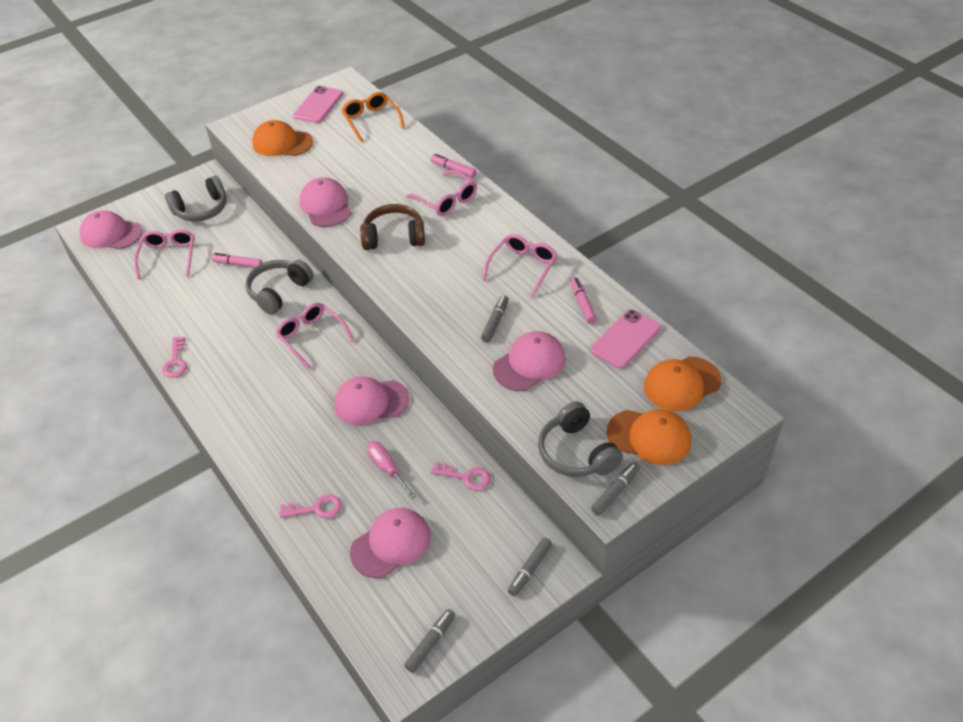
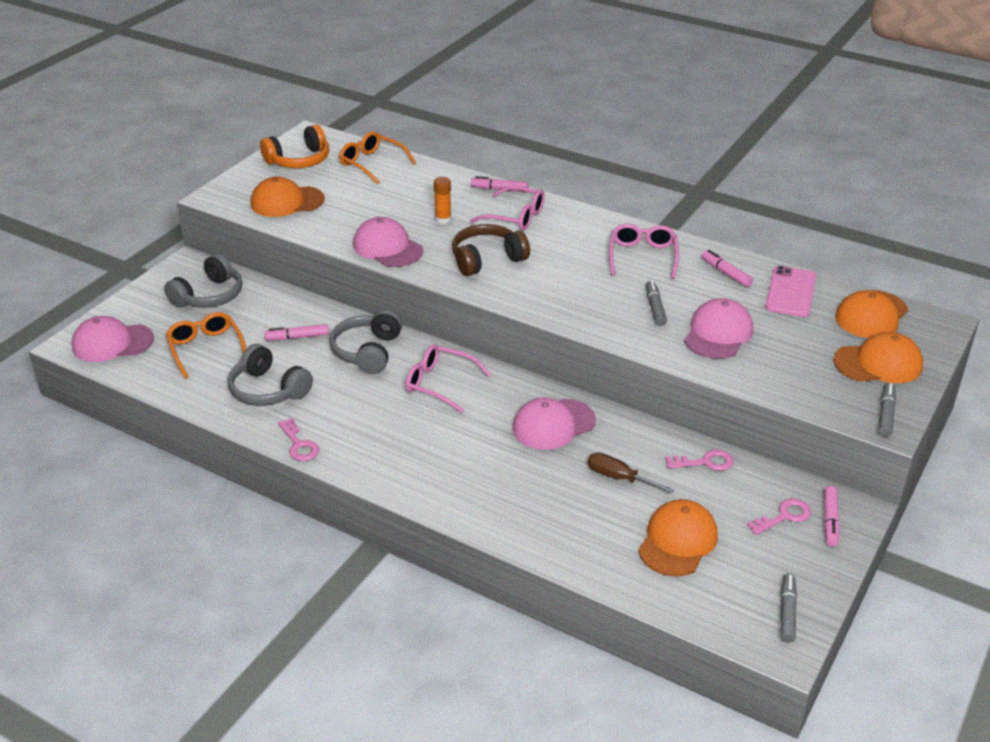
camera: 25 degrees left, 10 degrees down
(168, 257) = (206, 349): pink glasses -> orange glasses
(316, 508) = (574, 534): pink key -> pink key (784, 516)
(318, 105) = (299, 160): pink phone -> orange headphones
(387, 189) = (443, 219): none -> orange glue stick
(387, 469) = (619, 478): pink screwdriver -> brown screwdriver
(391, 544) = (678, 541): pink cap -> orange cap
(530, 569) = (830, 521): grey marker -> pink marker
(577, 452) = (824, 393): grey headphones -> grey headphones (268, 390)

